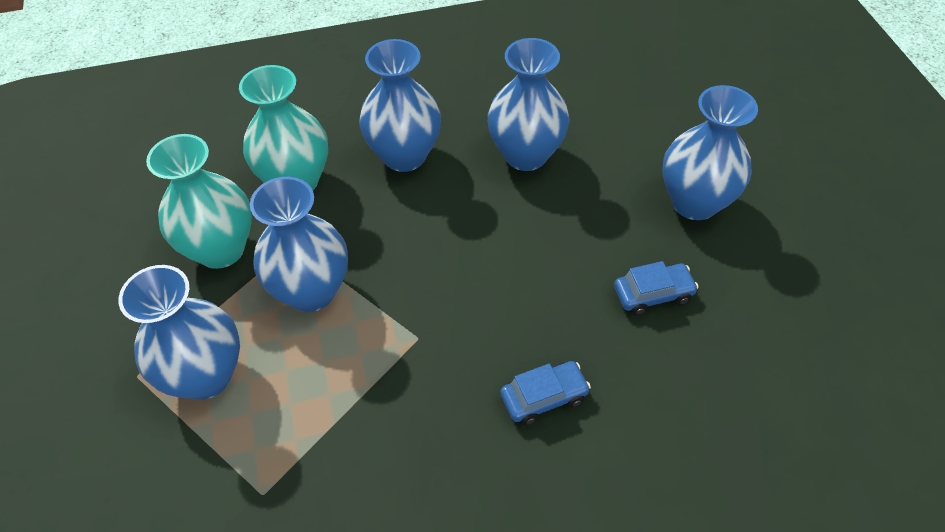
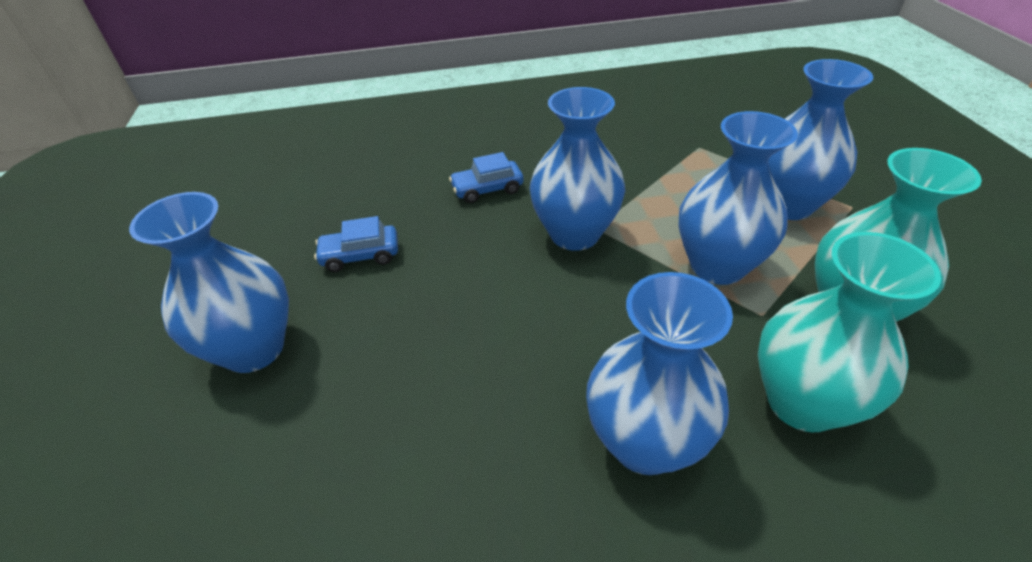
camera: 175 degrees left, 10 degrees down
(525, 154) = (452, 434): blue vase -> blue vase (574, 234)

